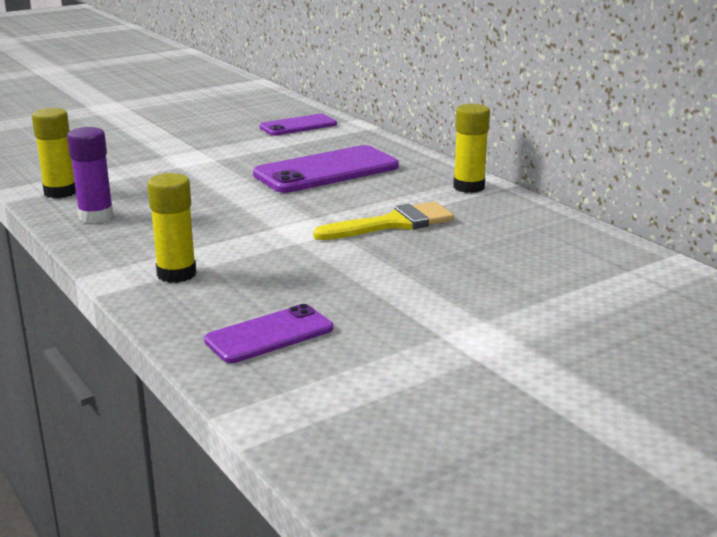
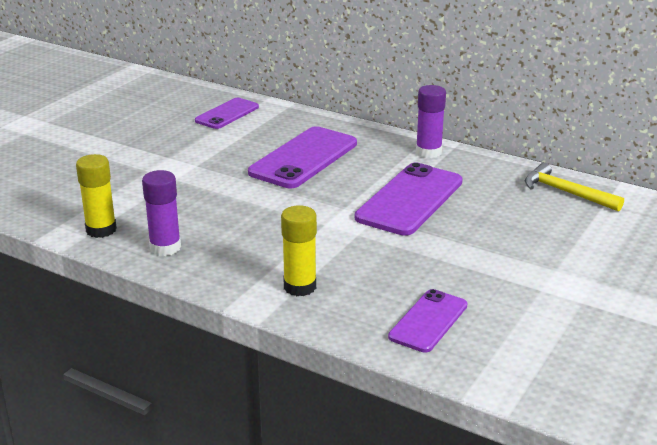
camera: 25 degrees left, 5 degrees up
(393, 223) = (409, 200): yellow brush -> purple phone
(469, 187) = (428, 152): yellow glue stick -> purple glue stick
(591, 250) = (566, 192): none -> yellow hammer

